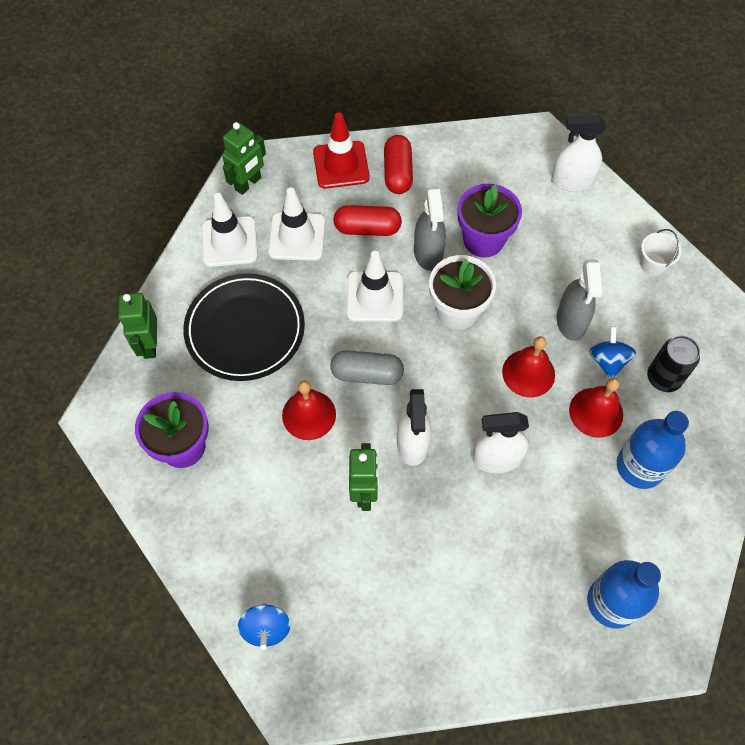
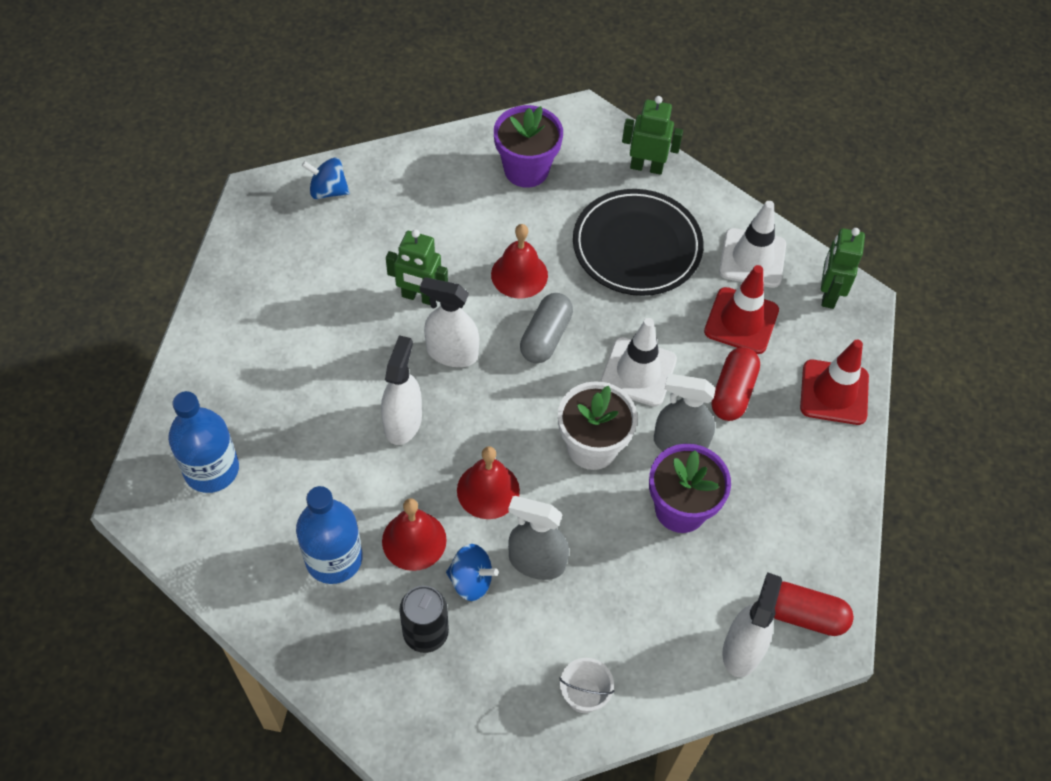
camera: 105 degrees right, 5 degrees down
(248, 184) = (828, 294): green robot -> green robot turned 45 degrees clockwise
(297, 237) = (741, 321): white traffic cone -> red traffic cone
(398, 173) = (807, 449): red capsule -> red capsule (803, 615)

